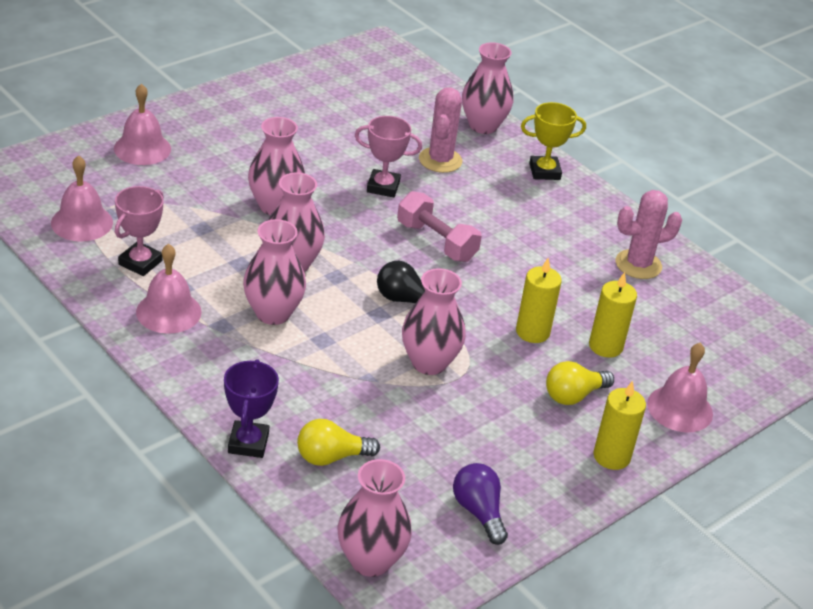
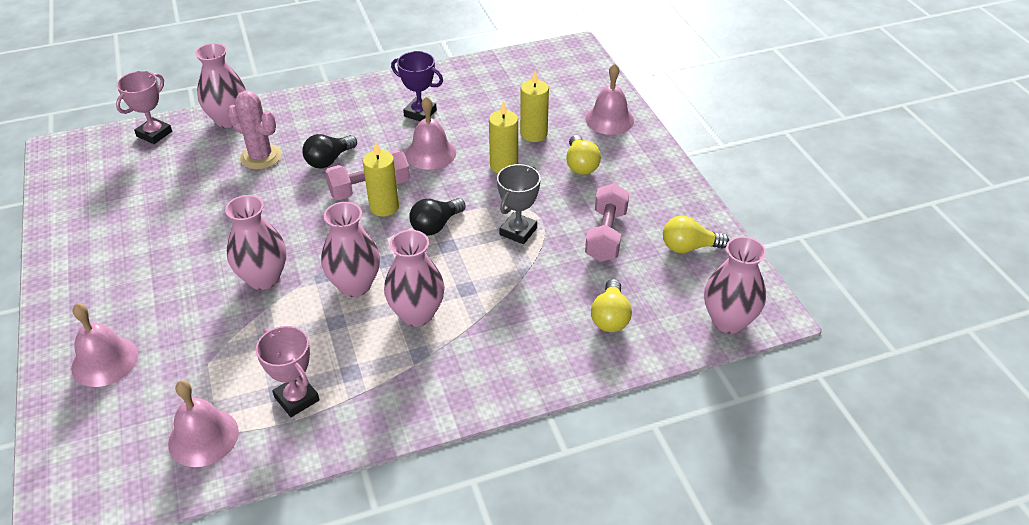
camera: 65 degrees left, 5 degrees up
(168, 312) = (382, 390): pink bell -> pink bell (430, 153)
(248, 443) = (579, 368): purple trophy -> purple trophy (420, 113)
(383, 187) = (277, 200): pink trophy -> pink trophy (154, 134)
(429, 363) = (518, 231): pink vase -> grey trophy
(461, 435) = (606, 235): none -> pink dumbbell
(462, 204) = (329, 160): none -> black light bulb
(479, 512) = (689, 247): purple light bulb -> yellow light bulb
(544, 171) = (312, 104): yellow trophy -> none
(611, 456) = (648, 165): yellow candle -> yellow candle (384, 207)
(638, 264) = (450, 92): pink cactus -> none

